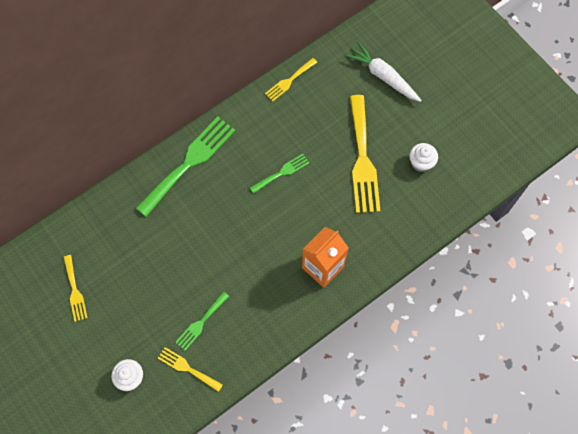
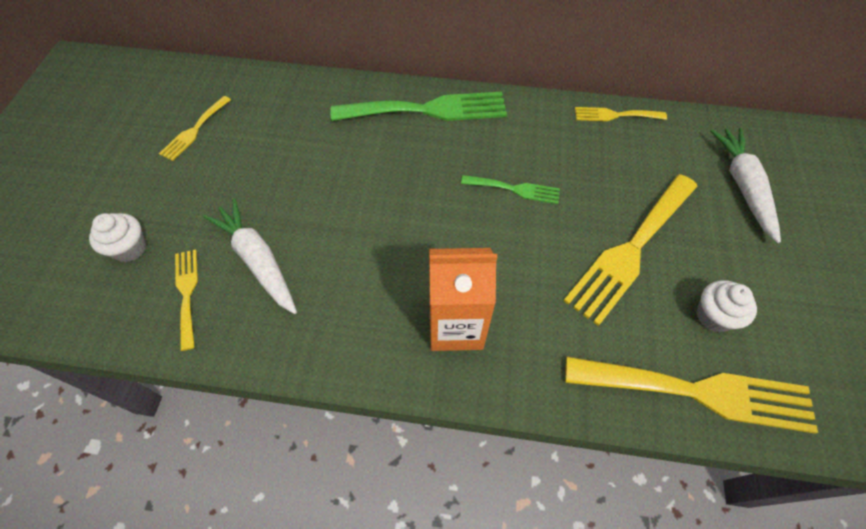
camera: 45 degrees right, 10 degrees down
(201, 323) = (258, 260): green fork -> white carrot
(440, 205) = (698, 392): none -> yellow fork

